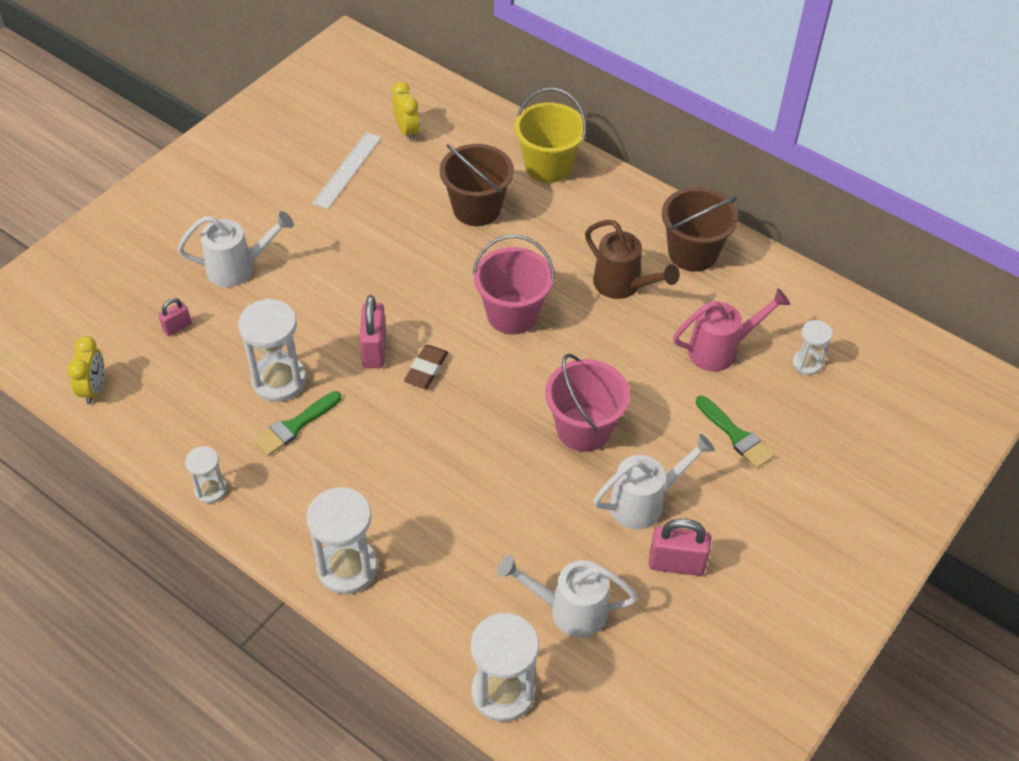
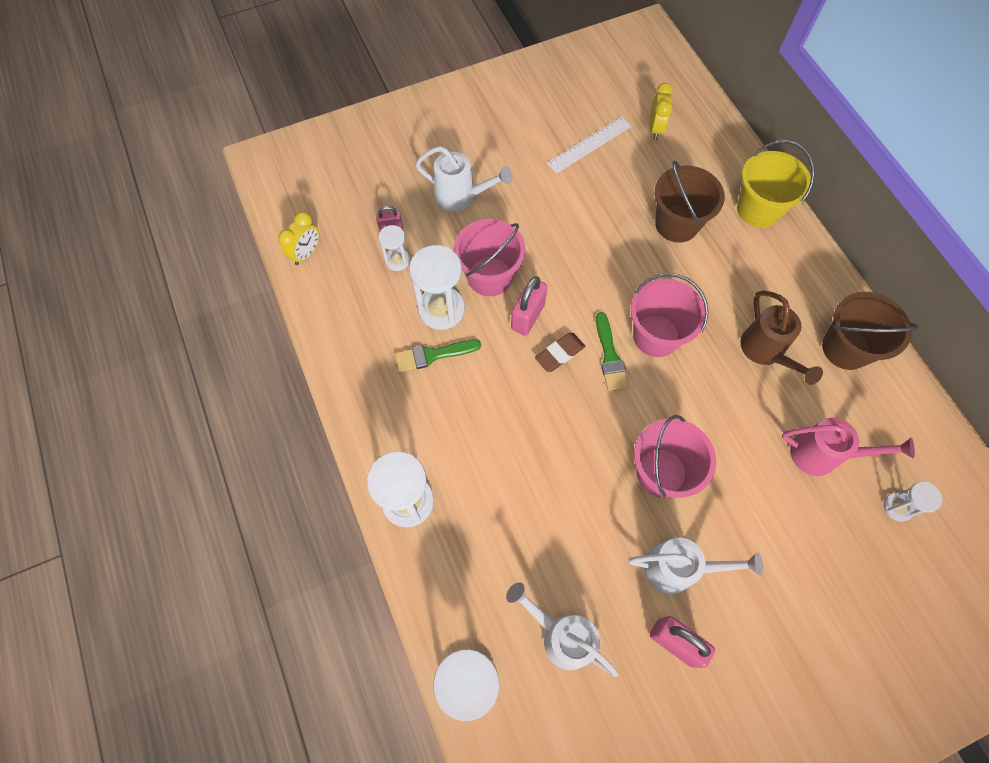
camera: 30 degrees right, 15 degrees up
(210, 490) = (343, 380): white hourglass -> white hourglass (397, 260)
(313, 330) = (490, 276): none -> pink bucket
(736, 435) = (793, 546): green brush -> green brush (610, 357)

